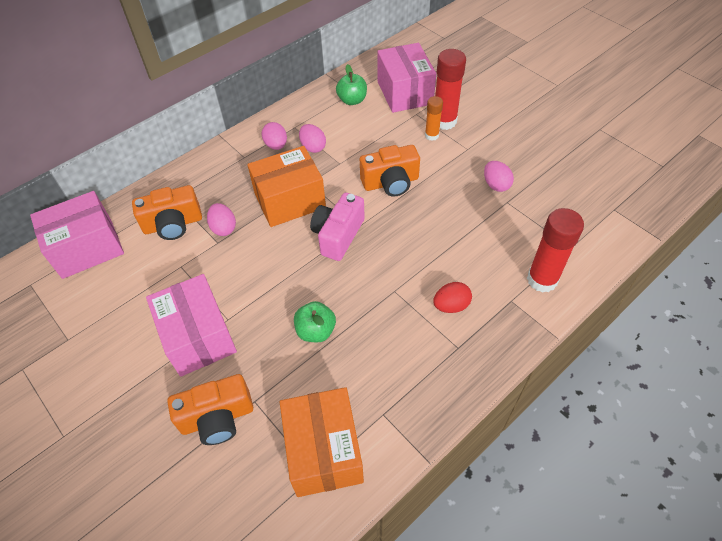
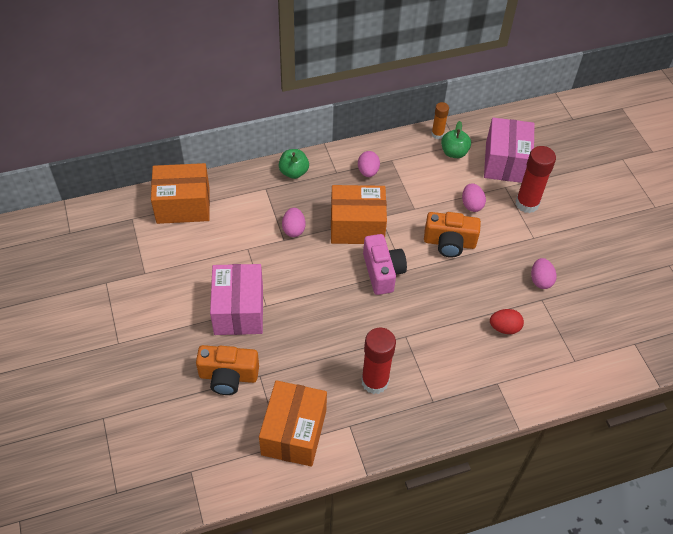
camera: 20 degrees right, 0 degrees up
(87, 248) = (183, 205): pink box -> orange box
(173, 224) = (255, 211): orange camera -> none
(313, 147) = (398, 185): pink egg -> pink egg (471, 205)
(316, 331) = (328, 342): green apple -> green apple (294, 172)
(338, 235) = (382, 272): pink camera -> pink camera turned 120 degrees clockwise
(431, 135) = (508, 213): orange glue stick -> orange glue stick (437, 134)
(451, 306) = (445, 367): red egg -> red egg (504, 328)
(542, 279) = (533, 377): red glue stick -> red glue stick (375, 381)

